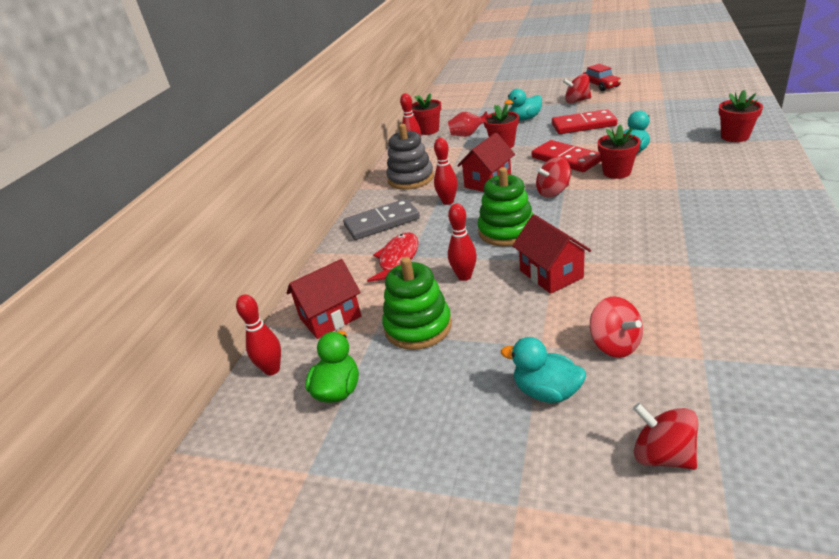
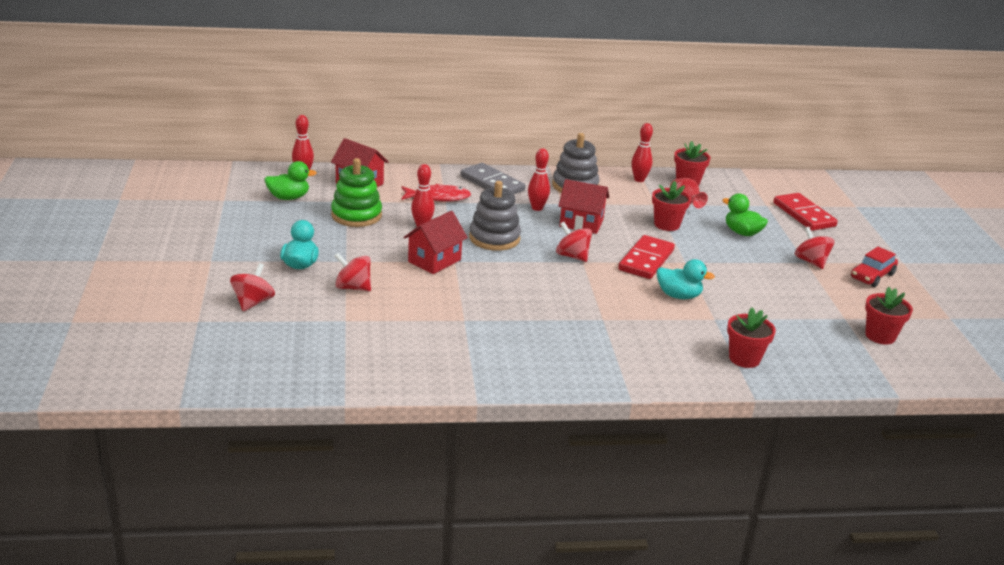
camera: 60 degrees right, 5 degrees down
(506, 231) = (494, 238): green stacking toy -> grey stacking toy
(525, 119) = (742, 233): turquoise duck -> green duck
(583, 125) = (739, 267): red domino -> red domino (804, 215)
(614, 344) = (353, 287): red spinning top -> red spinning top turned 75 degrees clockwise
(616, 172) = (625, 287): red flower pot -> red flower pot (880, 336)

